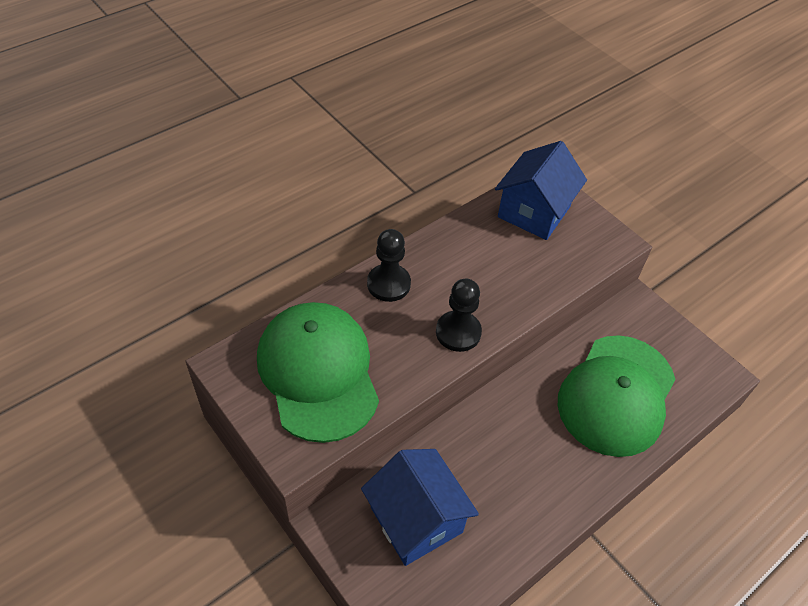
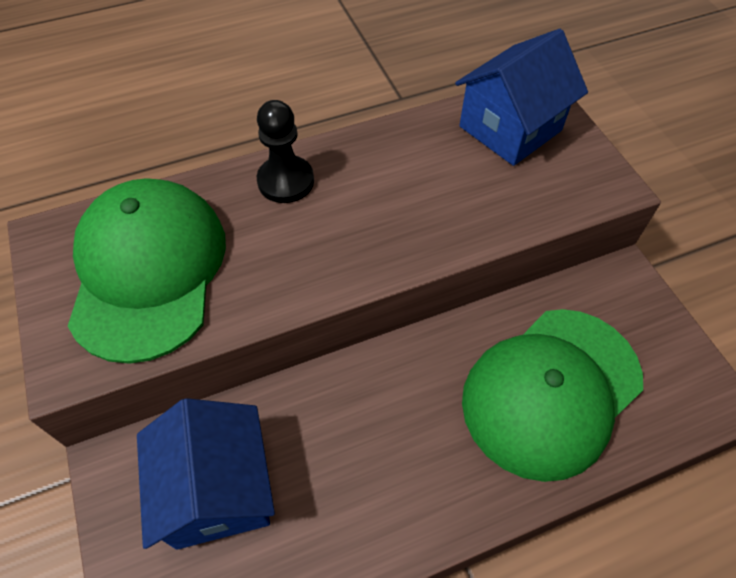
camera: 20 degrees right, 5 degrees up
(458, 332) = (347, 259): black pawn -> none

